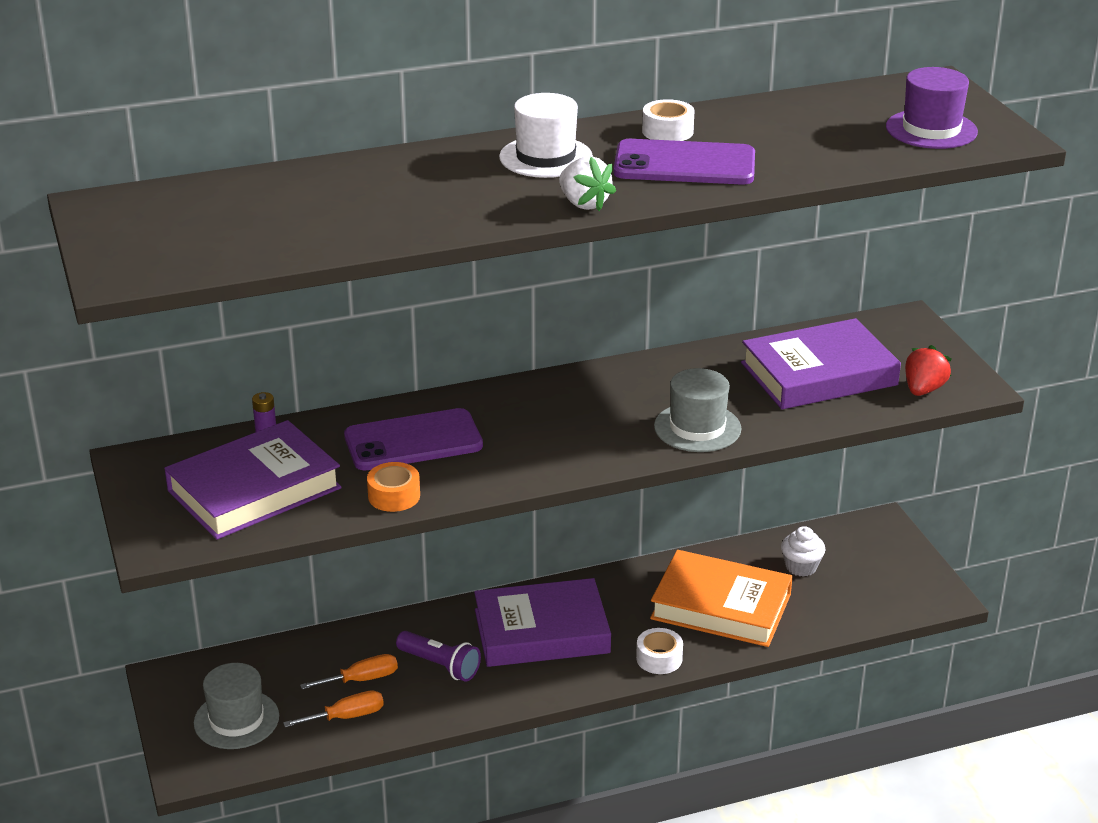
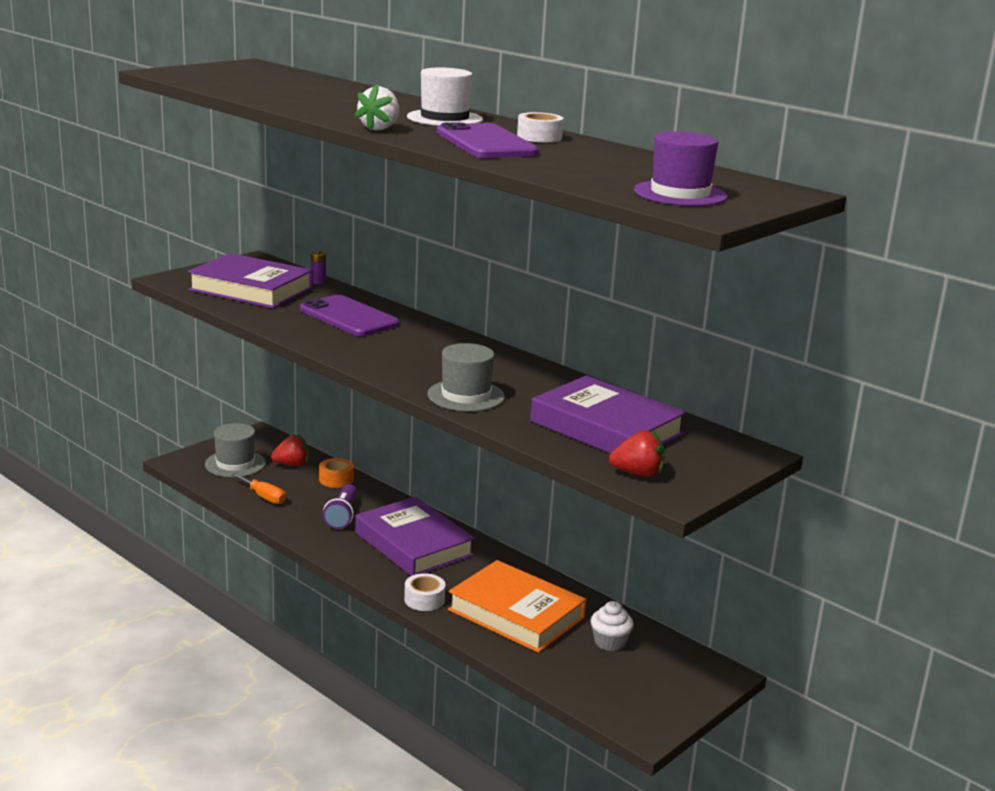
camera: 60 degrees right, 10 degrees down
(278, 671) = (292, 464): none -> red strawberry
(362, 679) = (305, 493): orange screwdriver -> none
(394, 496) = (277, 322): orange tape -> orange tape (336, 479)
(721, 606) = (516, 614): orange book -> orange book turned 45 degrees counterclockwise

